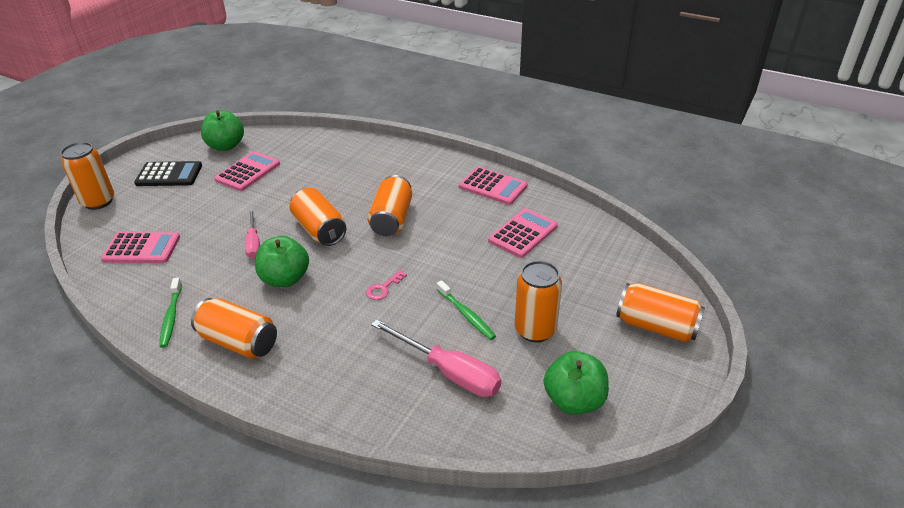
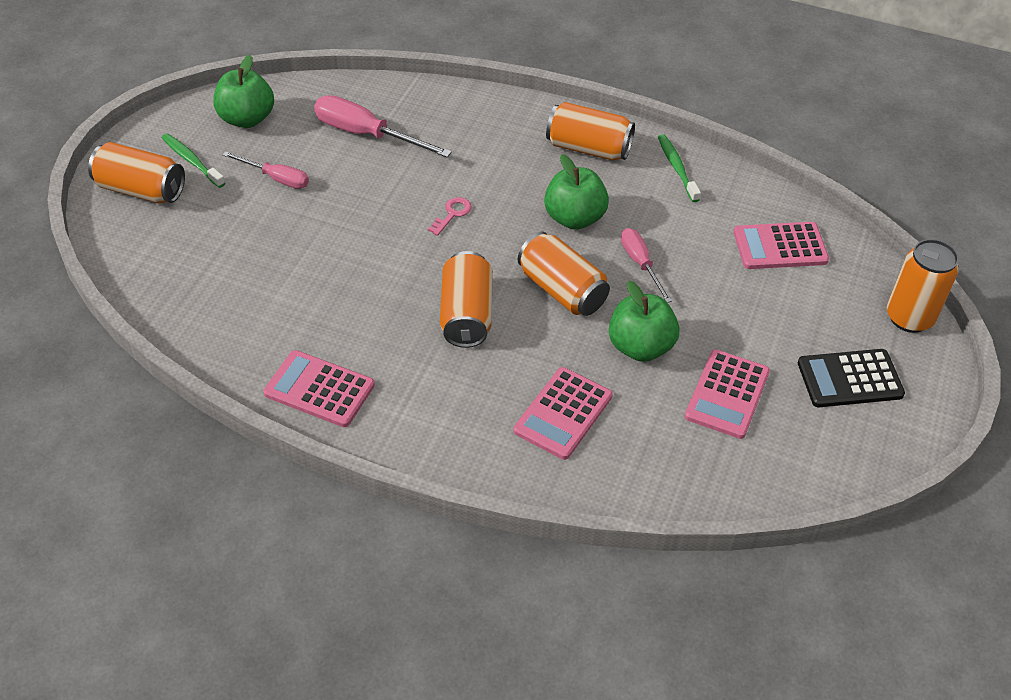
camera: 170 degrees right, 10 degrees up
(226, 146) = (806, 457): green apple -> green apple (640, 347)
(466, 315) = (352, 189): green toothbrush -> green toothbrush (191, 161)
(523, 233) = (278, 302): pink calculator -> pink calculator (563, 413)
(535, 330) = (276, 178): orange can -> pink screwdriver

